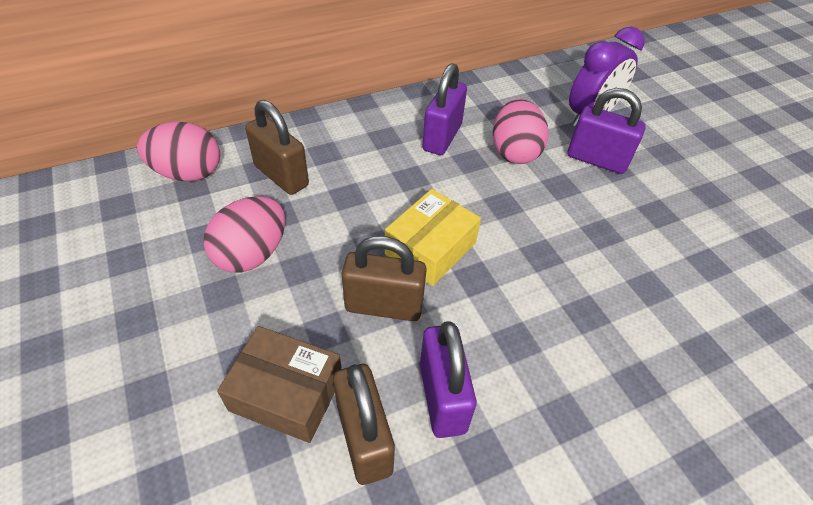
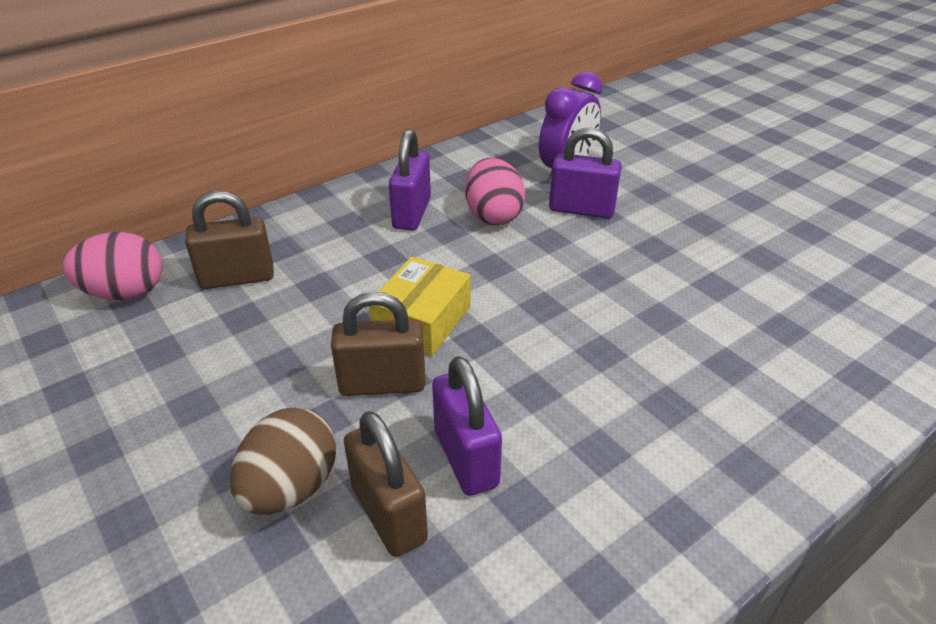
camera: 10 degrees left, 10 degrees down
(252, 254) = (220, 360): pink egg -> none
(281, 176) = (237, 278): brown padlock -> brown padlock turned 45 degrees counterclockwise
(286, 393) = (291, 488): brown box -> brown egg

